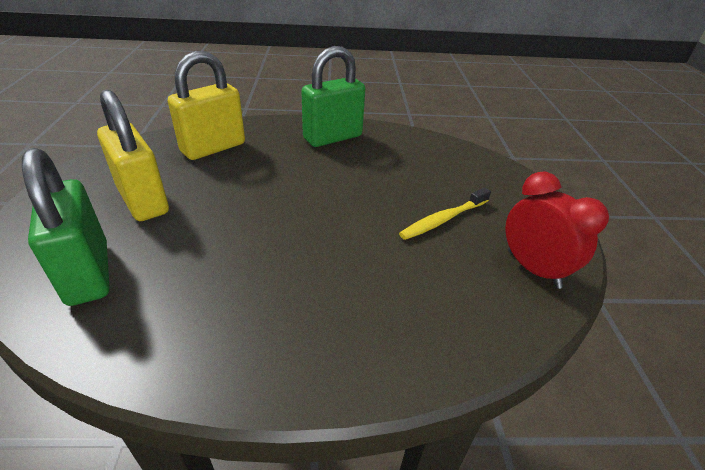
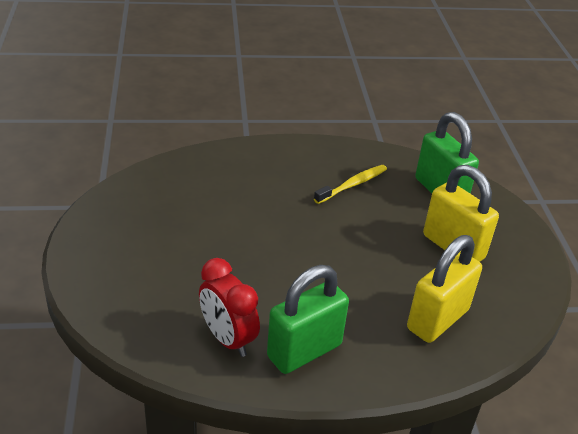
camera: 175 degrees right, 0 degrees up
(443, 219) = (188, 239): yellow toothbrush -> yellow toothbrush (352, 185)
(533, 269) = (130, 201): red clock -> red clock (227, 338)

